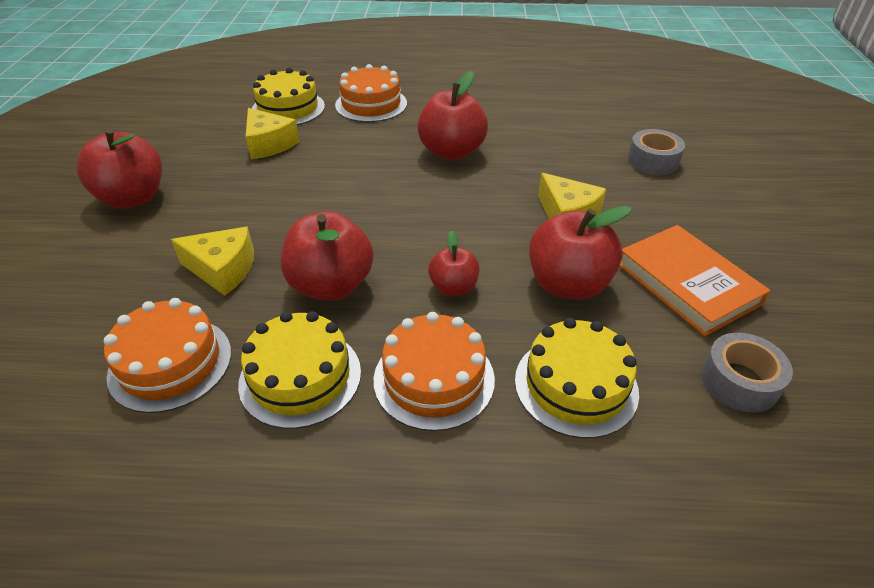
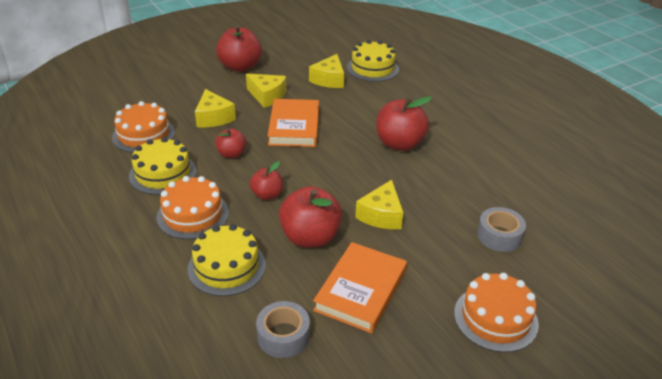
camera: 55 degrees right, 5 degrees down
(237, 203) = (267, 96): none -> yellow cheese
(331, 285) = (231, 154): red apple -> red apple, size x0.57
(333, 208) = (294, 126): none -> orange book
(371, 104) = (415, 92): orange cake -> orange cake (495, 318)

